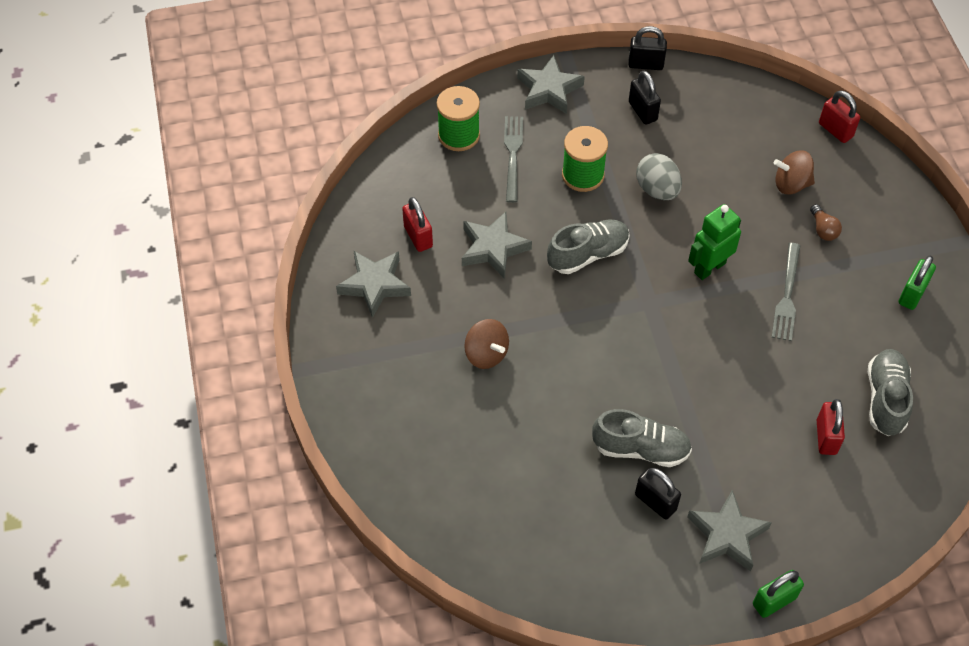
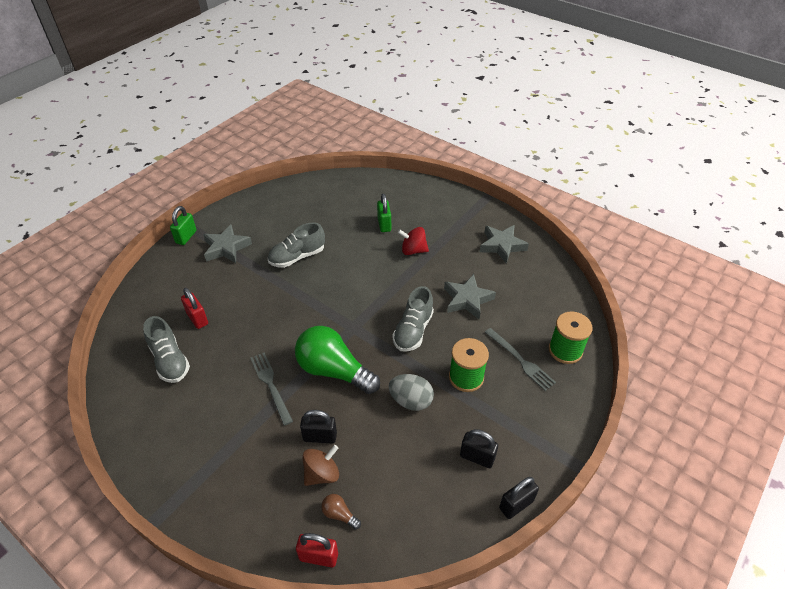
camera: 140 degrees right, 10 degrees down
(418, 237) = (511, 280): red padlock -> none
(486, 354) = (413, 250): brown spinning top -> red spinning top
(549, 90) = (554, 425): grey star -> none
(655, 502) = (272, 241): black padlock -> black padlock (320, 437)
(709, 267) = (334, 370): green robot -> green light bulb
(823, 229) = (274, 451): brown light bulb -> brown light bulb (339, 514)
(912, 294) = (181, 443): green padlock -> green padlock (384, 224)

